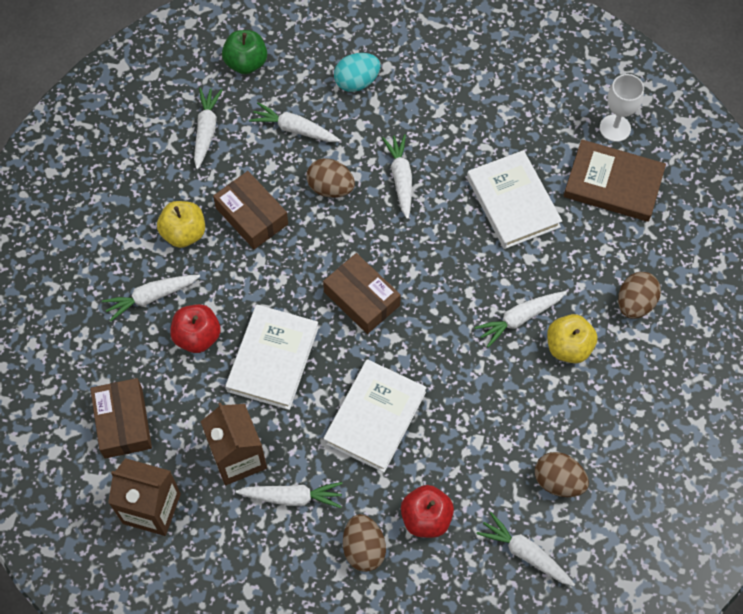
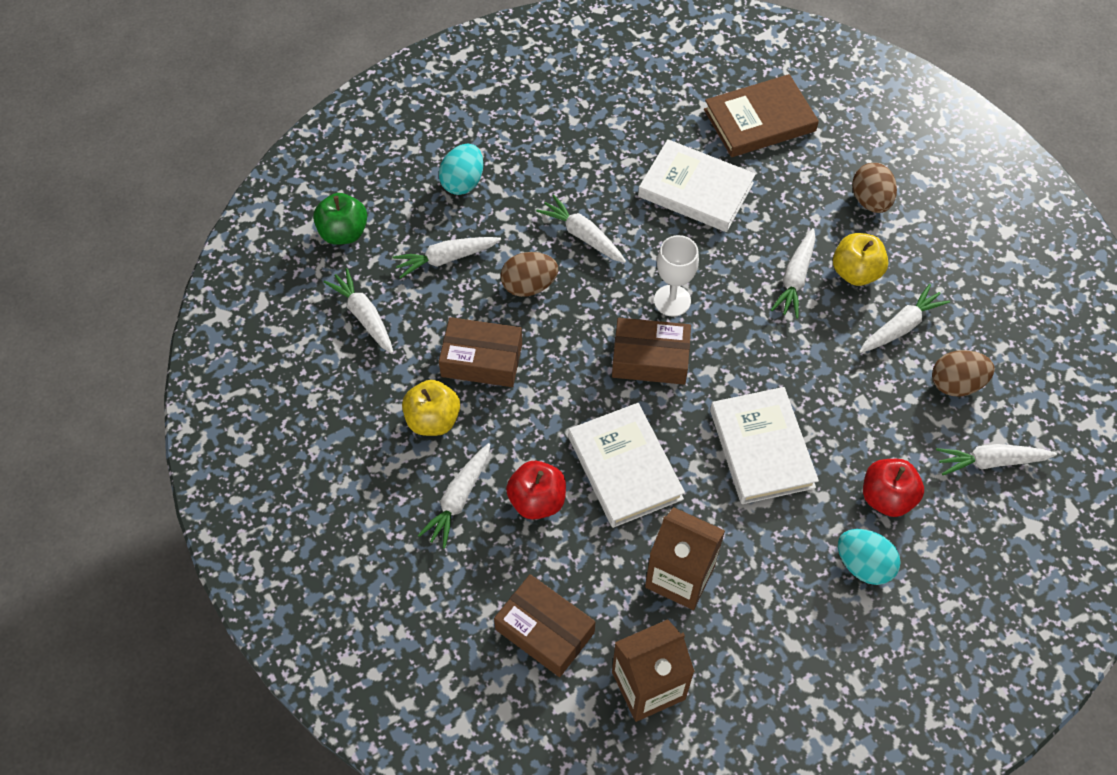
camera: 40 degrees left, 5 degrees down
(292, 497) = (761, 572): white carrot -> white carrot (901, 326)
(363, 548) = (863, 565): brown egg -> turquoise egg
(615, 128) = (717, 76): white goblet -> white goblet (672, 300)

